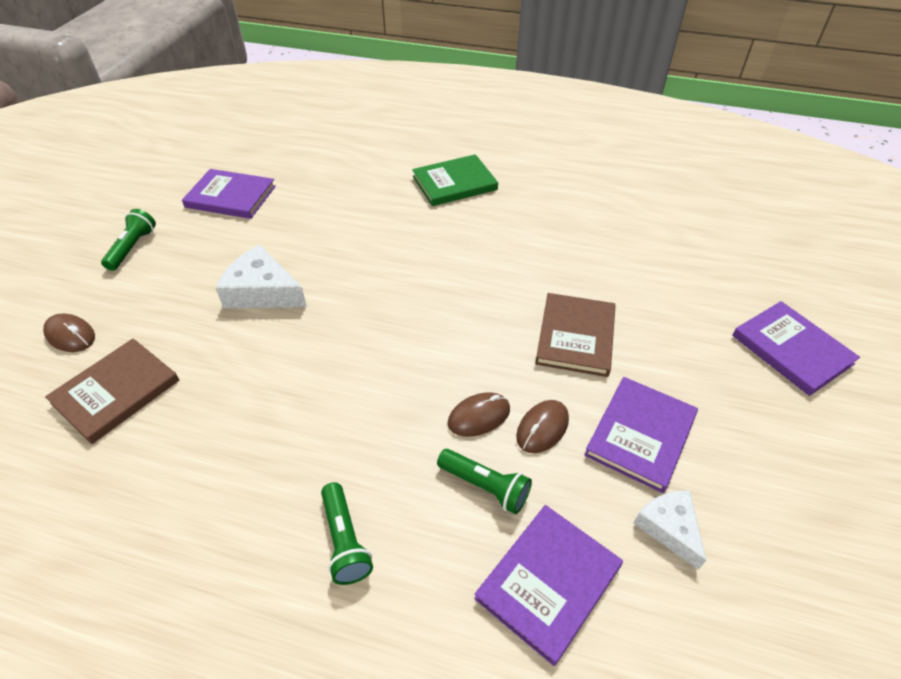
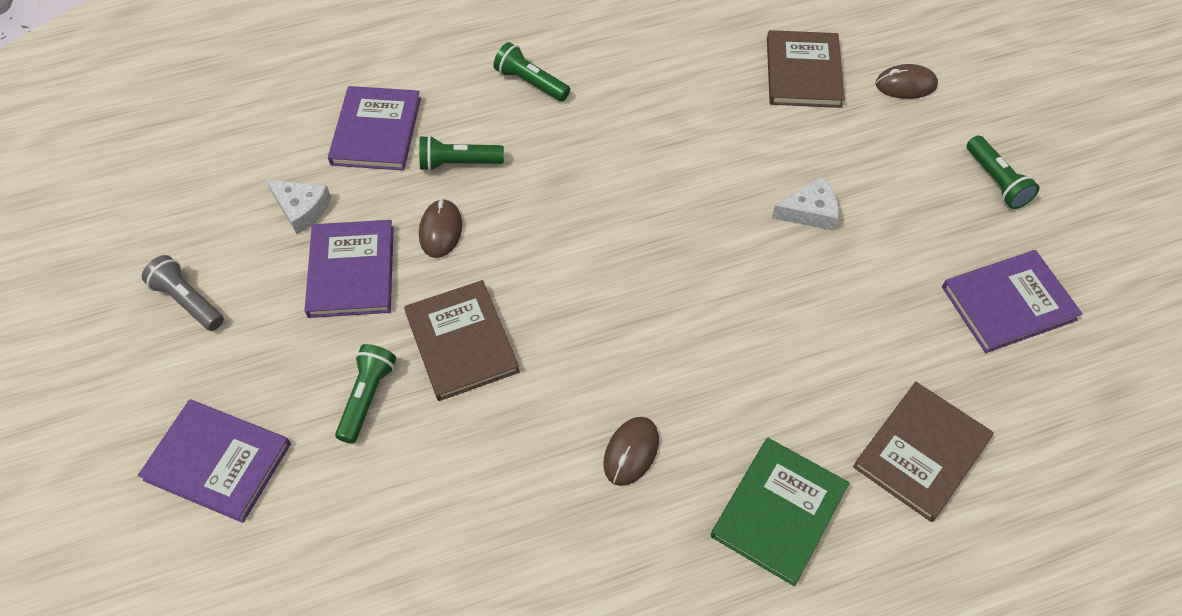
camera: 145 degrees right, 10 degrees up
(262, 291) = (810, 212): white cheese -> white cheese, size x0.64
(361, 171) = (921, 452): none -> brown book
(479, 416) = (501, 210): brown mouse -> brown mouse (631, 452)
(664, 336) = (367, 397): none -> green flashlight
(809, 489) = (188, 301): none -> grey flashlight

